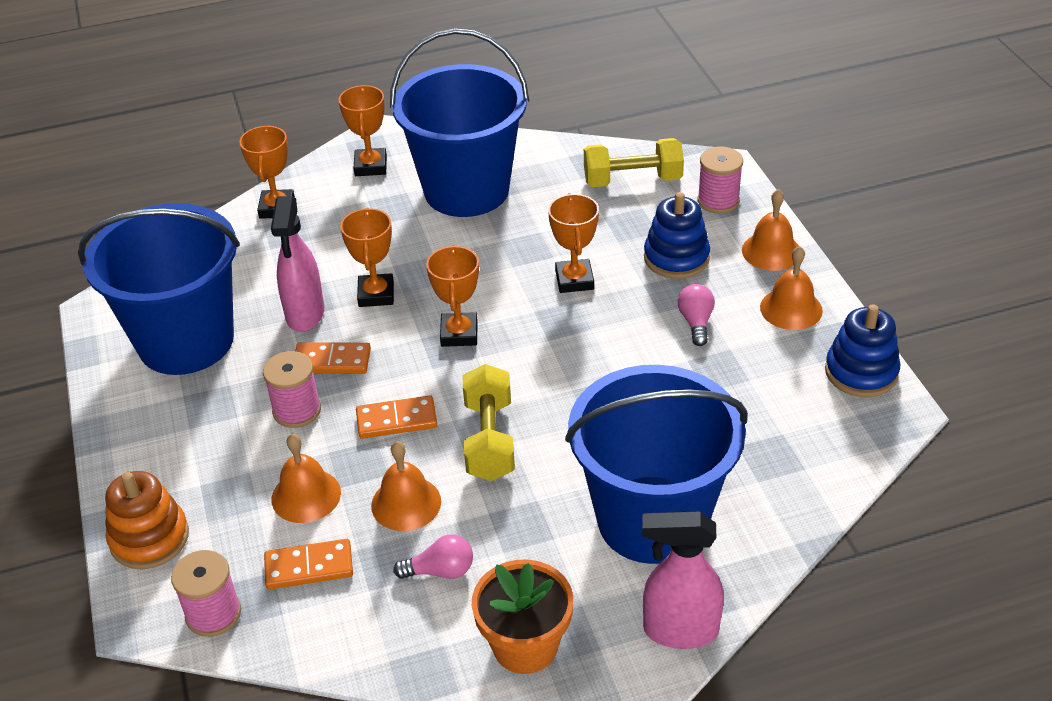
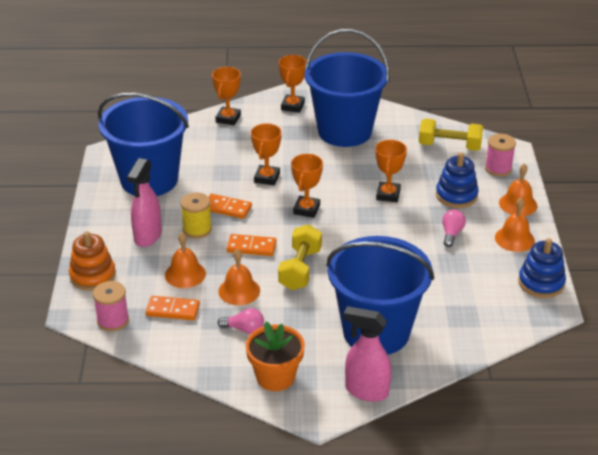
camera: 15 degrees right, 5 degrees down
(297, 410) = (197, 229): pink spool -> yellow spool
(305, 314) = (221, 180): pink spray bottle -> pink spray bottle (147, 236)

